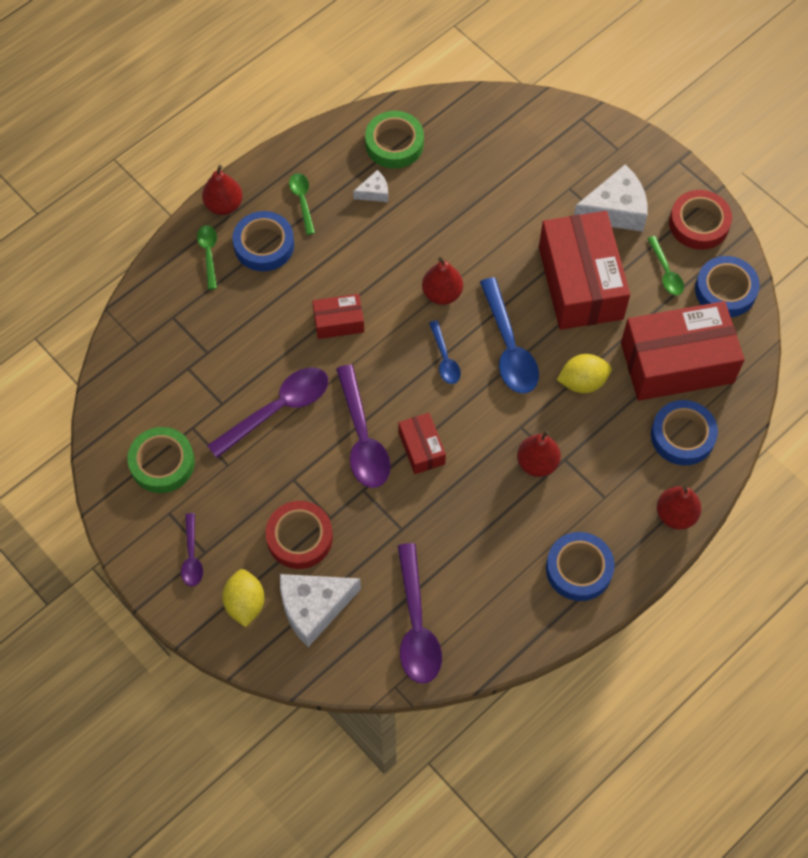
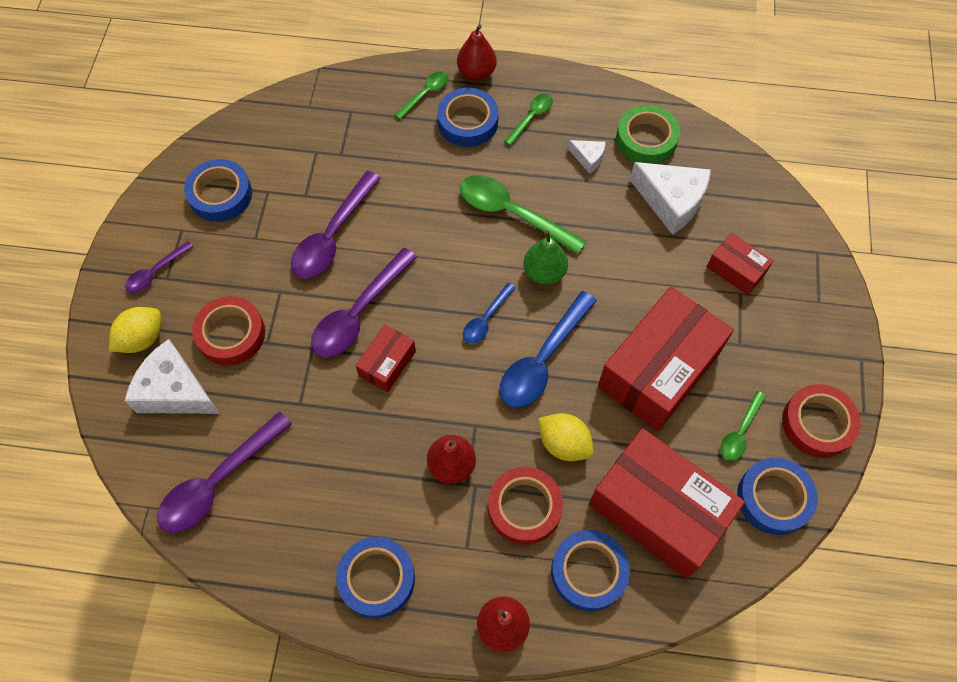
camera: 50 degrees right, 0 degrees up
(162, 463) = (220, 195): green tape -> blue tape
(278, 409) = (333, 236): purple spoon -> purple spoon turned 105 degrees clockwise
(338, 322) = (448, 220): red box -> red box (736, 270)
(373, 277) = (512, 213): none -> green spoon
(442, 293) = (544, 272): red pear -> green pear
(606, 441) = (524, 507): none -> red tape
(615, 210) = (758, 344): white cheese -> white cheese (671, 202)

